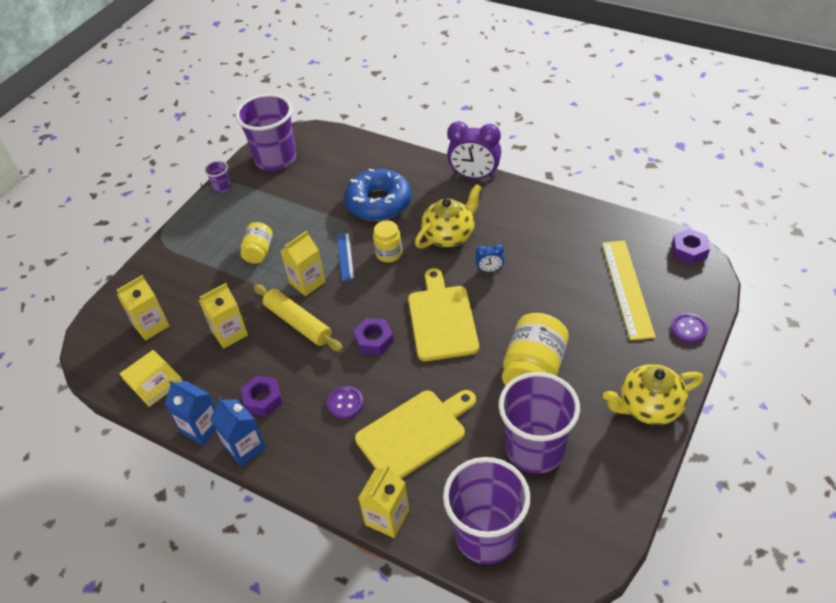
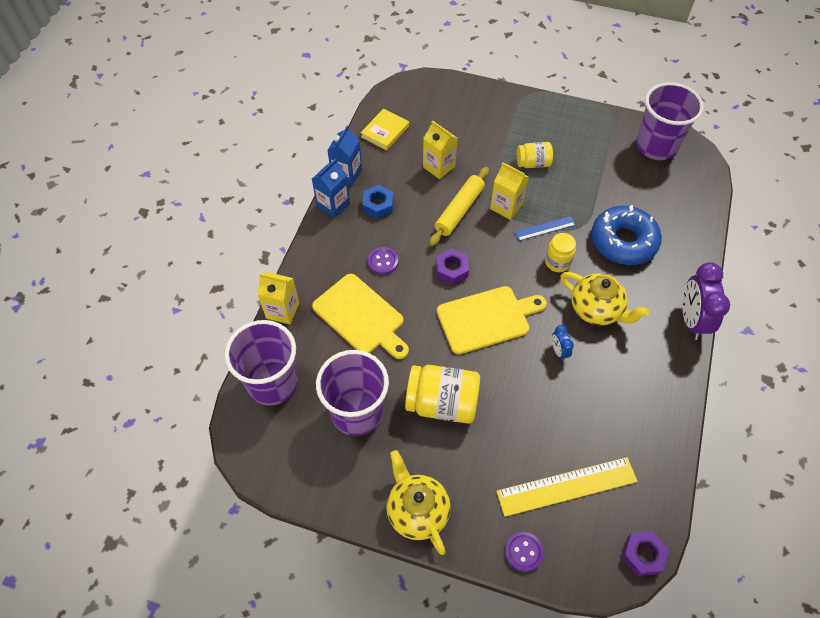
camera: 75 degrees right, 10 degrees up
(151, 325) = (436, 115): yellow carton -> none
(222, 187) = (604, 117): purple cup -> none
(263, 399) = (378, 205): purple nut -> blue nut

